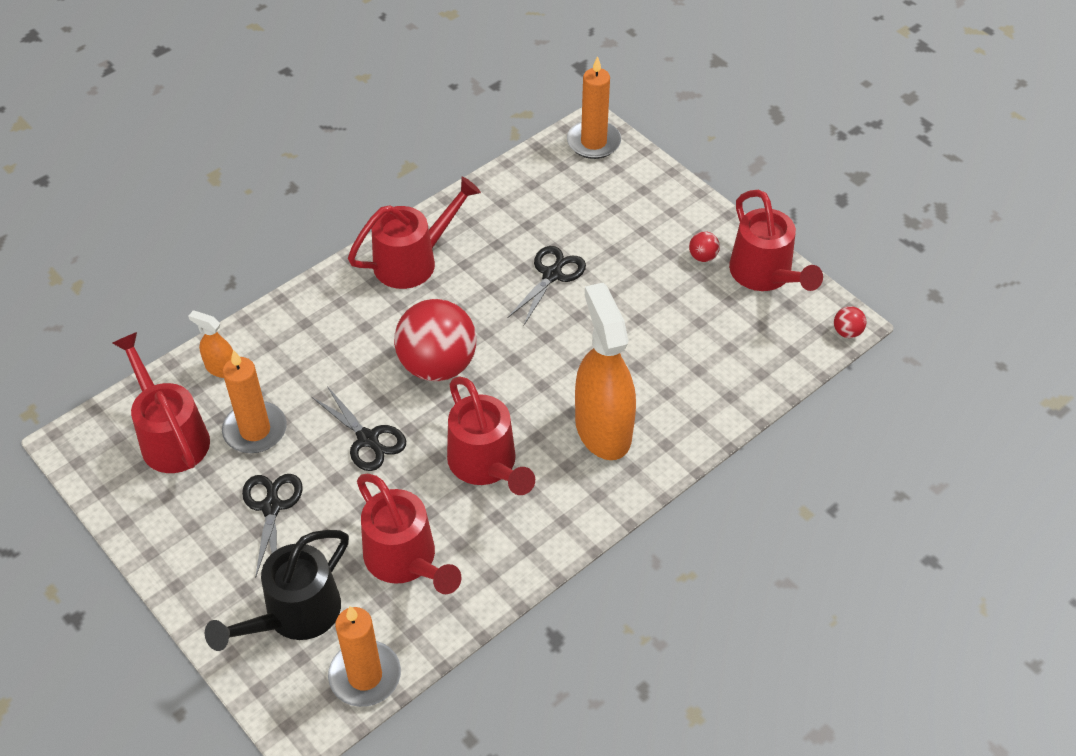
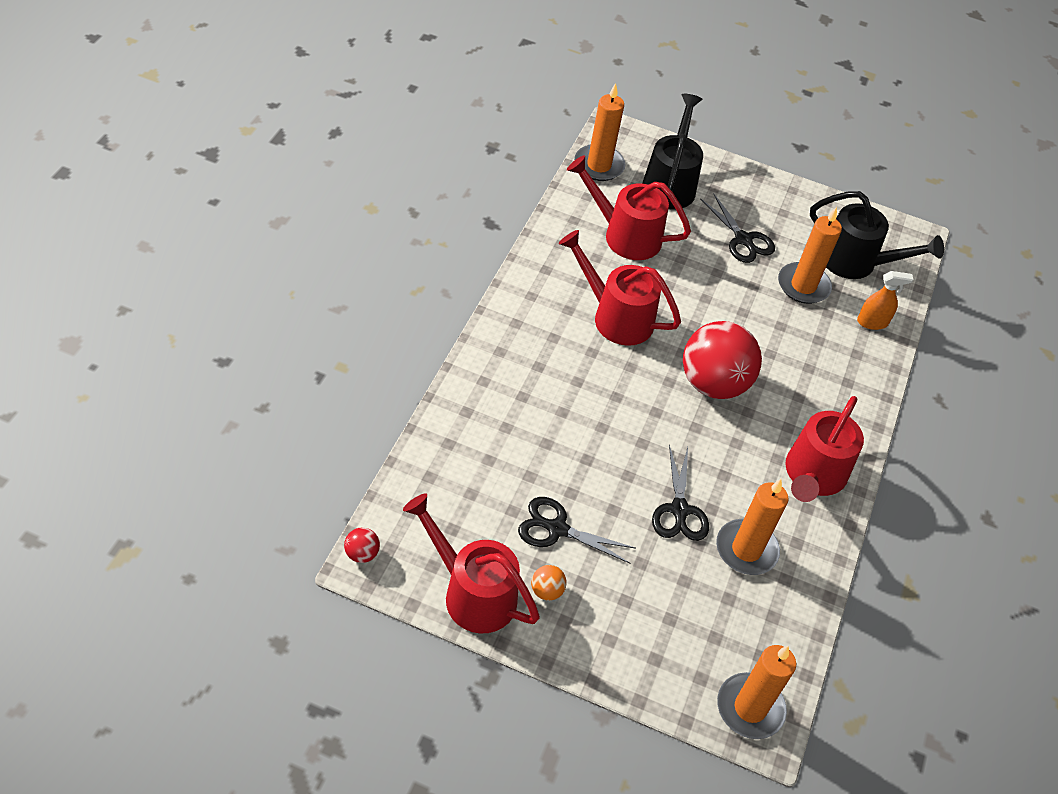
camera: 145 degrees right, 0 degrees up
(170, 435) = (856, 263): red watering can -> black watering can
(368, 439) = (717, 306): black scissors -> black scissors (556, 529)
(517, 230) = (746, 549): none -> orange candle
(603, 429) = (542, 375): orange spray bottle -> none
(703, 257) = (546, 591): red ball -> orange ball

